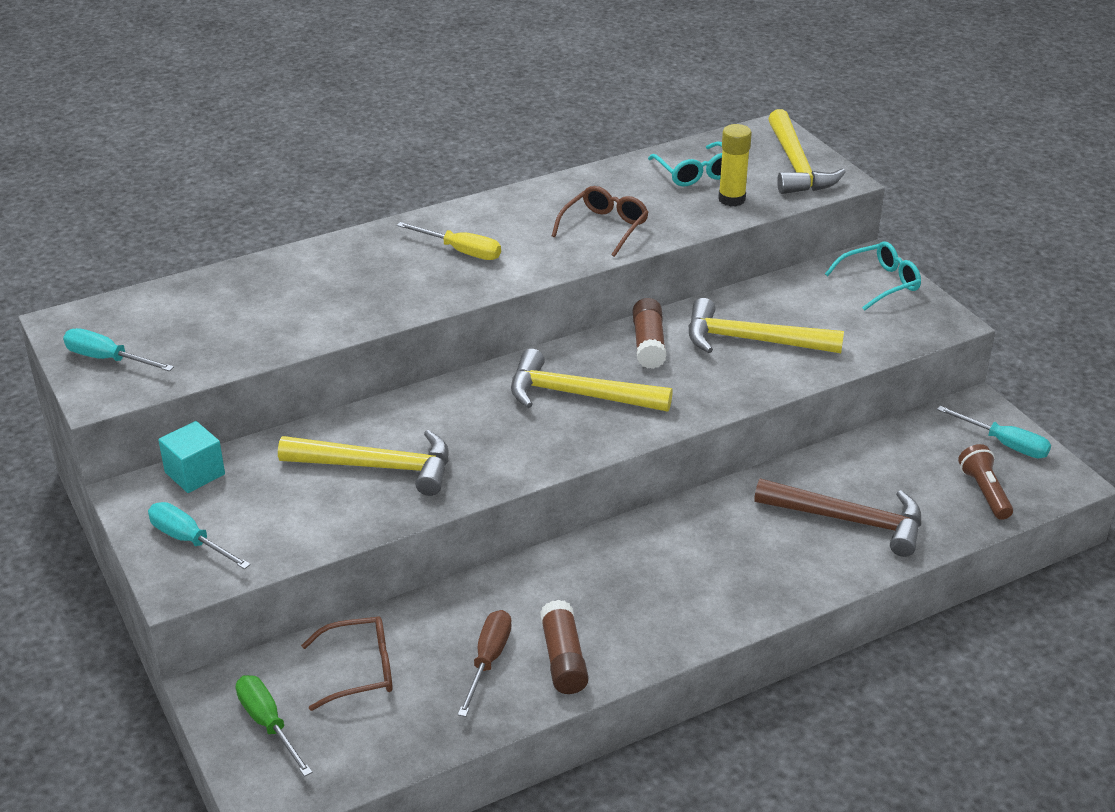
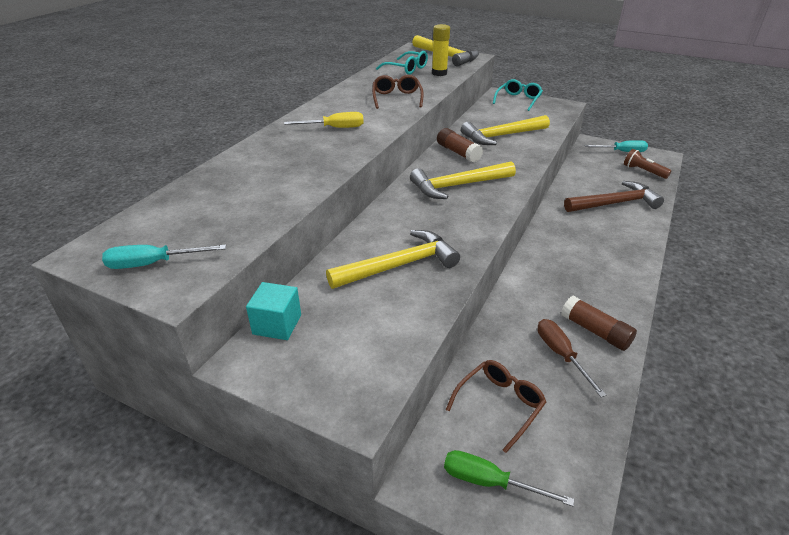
camera: 35 degrees left, 0 degrees up
(189, 540) = (327, 373): turquoise screwdriver -> none

